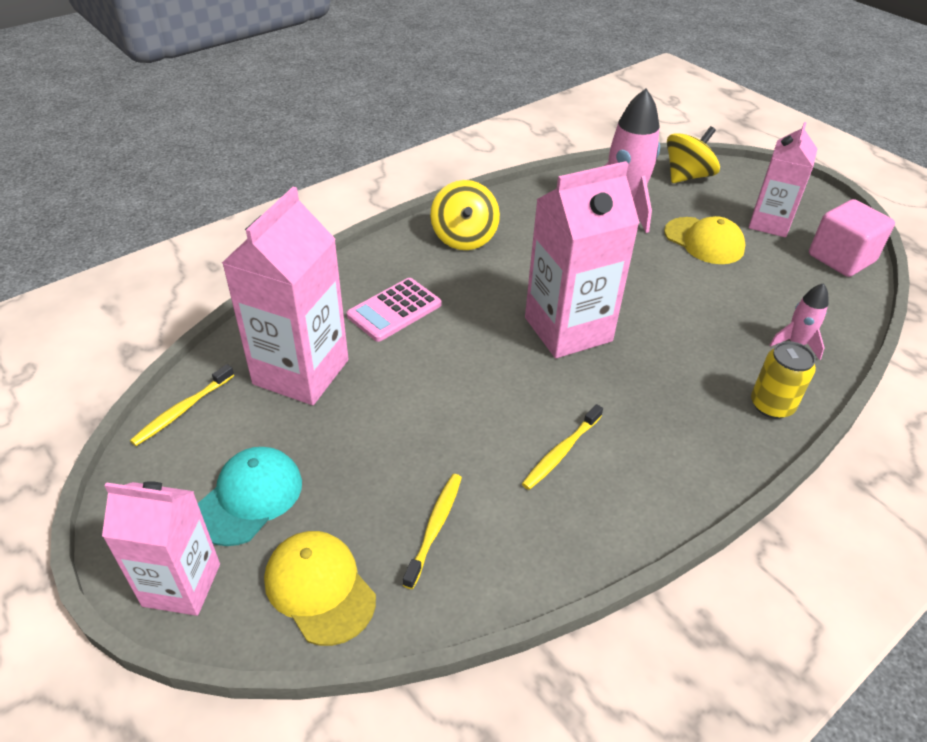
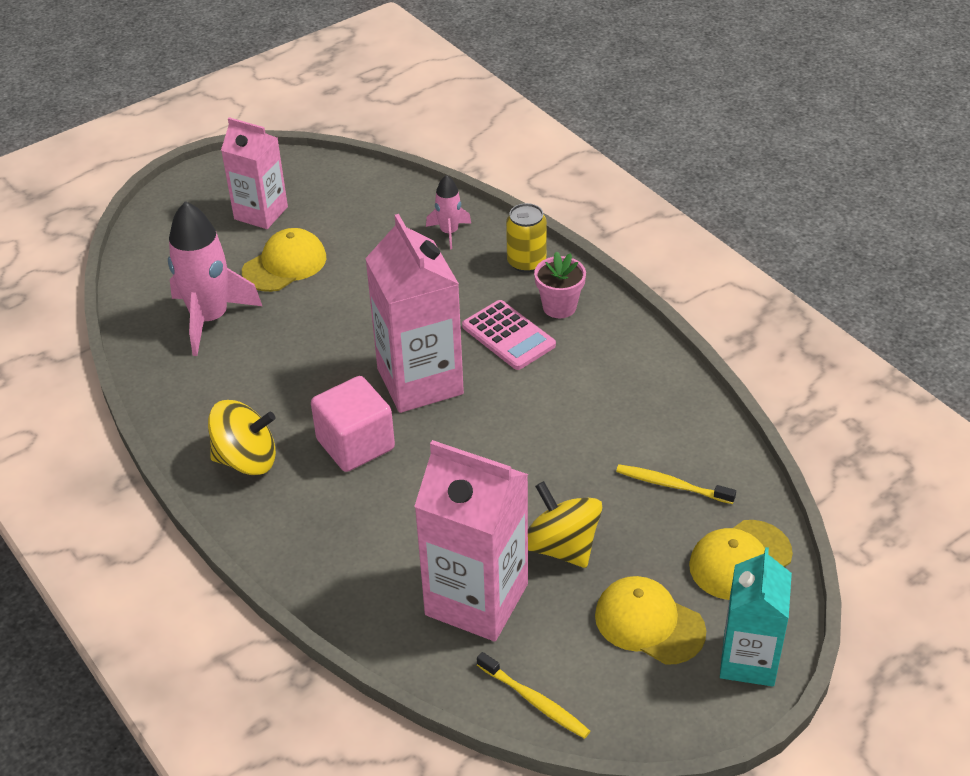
camera: 85 degrees left, 0 degrees up
(181, 585) = (748, 660): pink carton -> turquoise carton
(249, 497) = (649, 623): turquoise cap -> yellow cap
(394, 310) = (378, 522): pink calculator -> pink calculator (508, 336)
(561, 452) = (584, 399): yellow toothbrush -> none
(687, 176) = (155, 258): yellow spinning top -> yellow spinning top (561, 547)
(705, 433) = (559, 307): none -> pink flower pot
(841, 258) = (327, 178): pink cube -> pink cube (355, 444)

